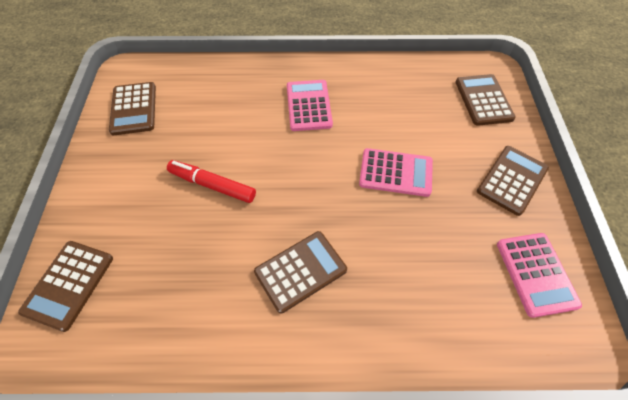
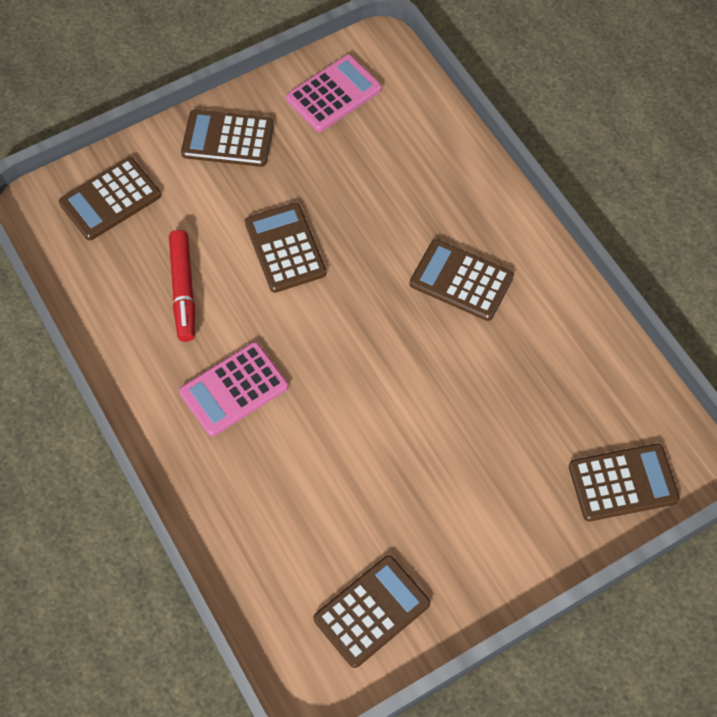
camera: 120 degrees left, 5 degrees up
(212, 185) = (421, 425): red marker -> red marker (183, 290)
(395, 173) = (285, 248): pink calculator -> brown calculator

